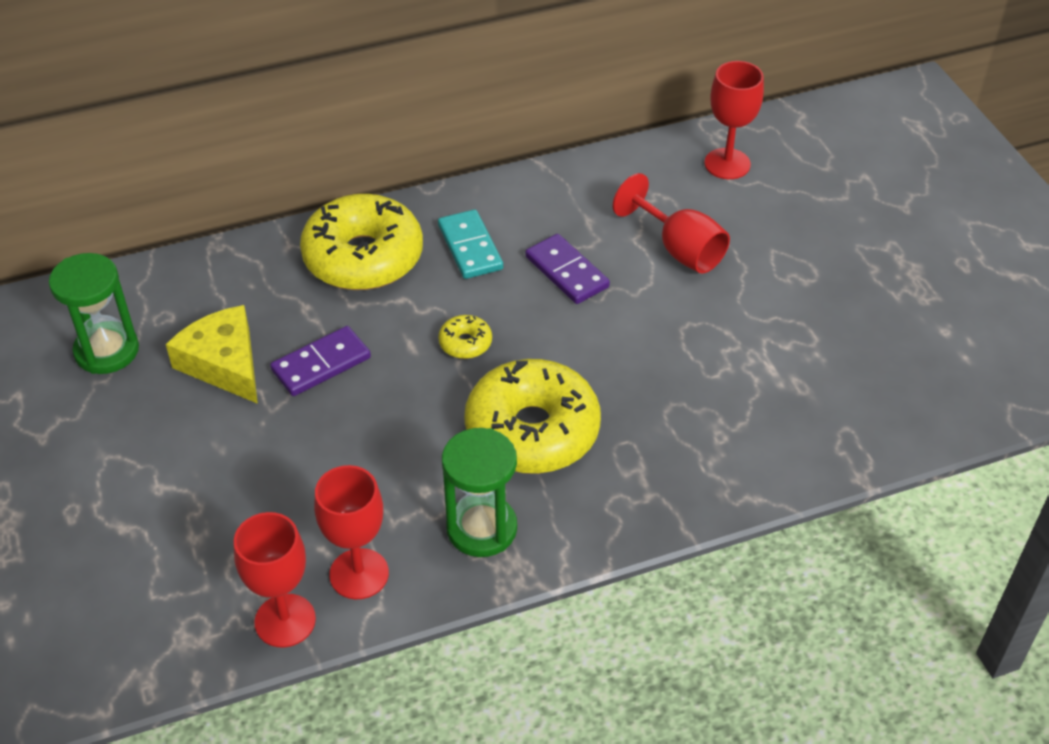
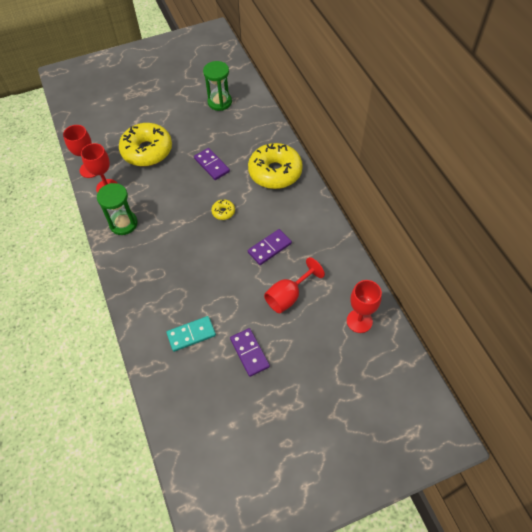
camera: 90 degrees right, 10 degrees up
(224, 363) = (212, 136): yellow cheese -> none
(470, 247) = (284, 210): turquoise domino -> turquoise domino (191, 334)
(532, 431) = (172, 238): yellow donut -> yellow donut (147, 151)
(804, 305) = (249, 353): none -> purple domino

